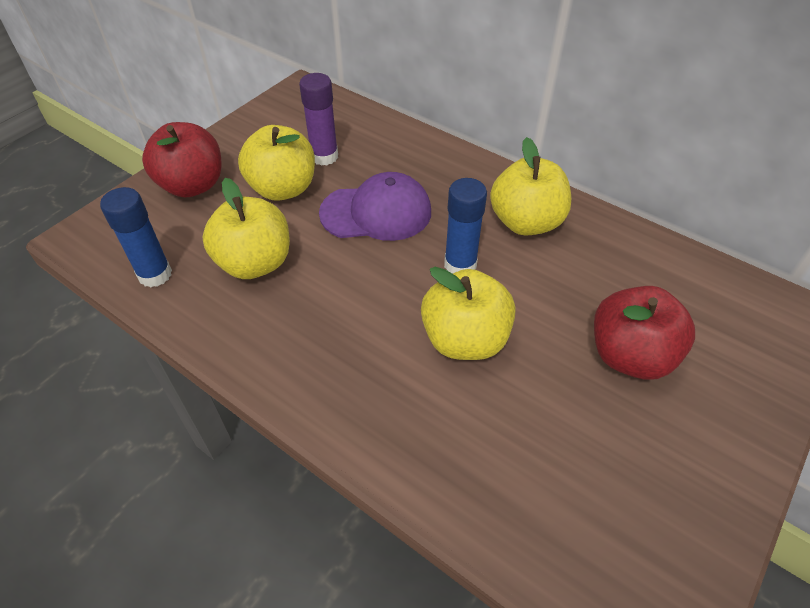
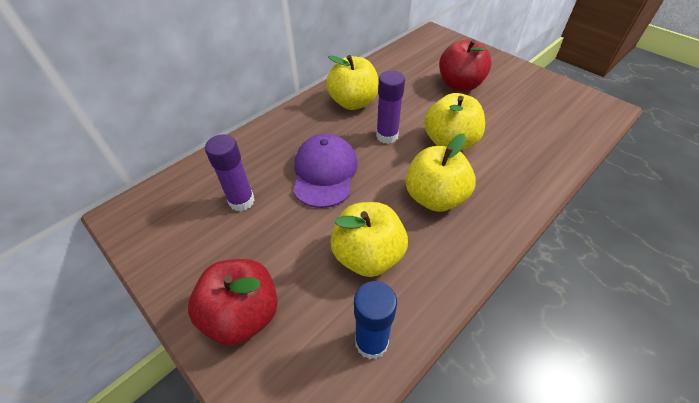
camera: 80 degrees left, 0 degrees up
(283, 189) = (275, 233): yellow apple -> yellow apple (434, 197)
(460, 265) = (387, 136): blue glue stick -> purple glue stick

